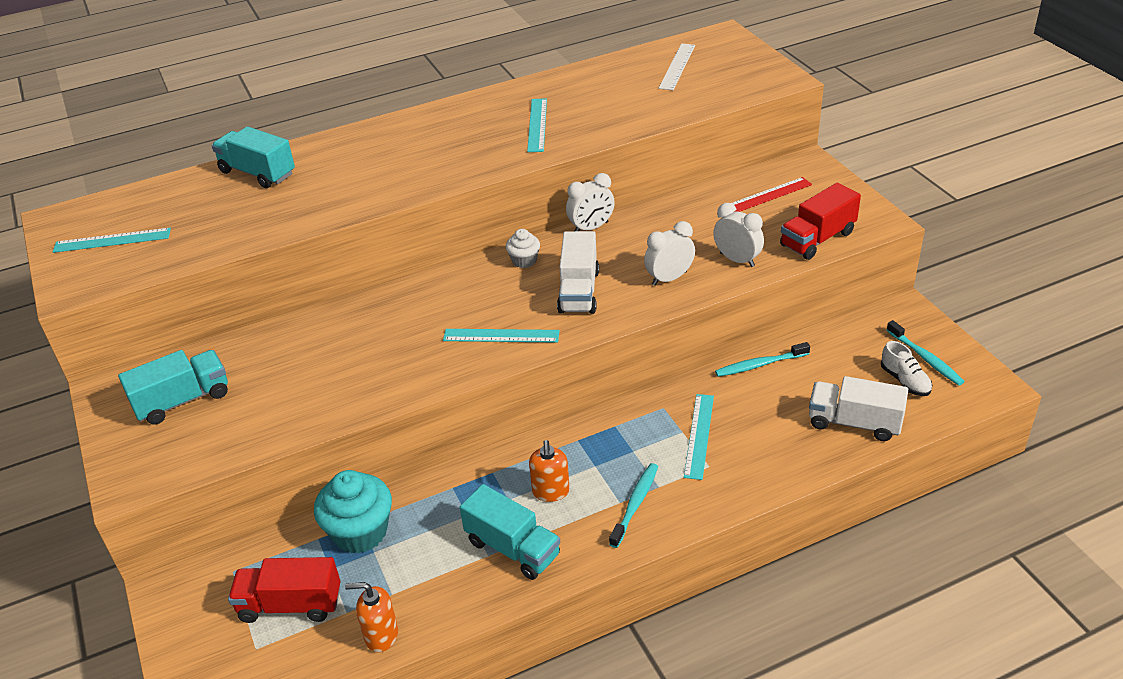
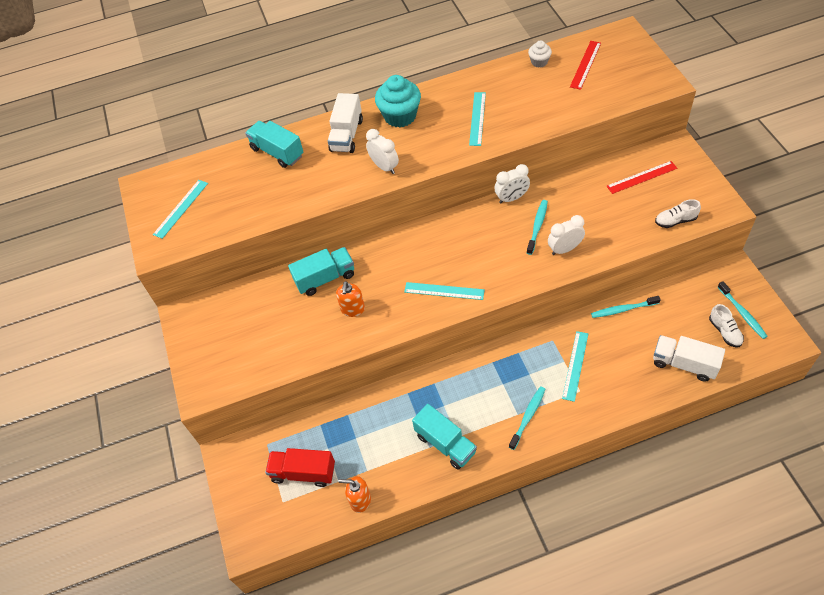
camera: 10 degrees right, 15 degrees up
(112, 240) = (181, 208): turquoise ruler -> turquoise ruler turned 60 degrees counterclockwise
(182, 400) = (232, 328): turquoise truck -> turquoise truck (325, 278)
(360, 532) = (347, 422): turquoise cupcake -> turquoise cupcake (400, 116)
(524, 260) = (462, 225): white cupcake -> white cupcake (539, 62)
(550, 492) = (472, 402): orange soap dispenser -> orange soap dispenser (353, 309)
(578, 291) = (499, 256): white truck -> white truck (346, 135)
(629, 256) = (537, 226): none -> turquoise toothbrush
(677, 66) = (585, 64): white ruler -> red ruler
(737, 260) = (614, 235): white clock -> white clock (384, 167)
(817, 239) = (675, 221): red truck -> white shoe

